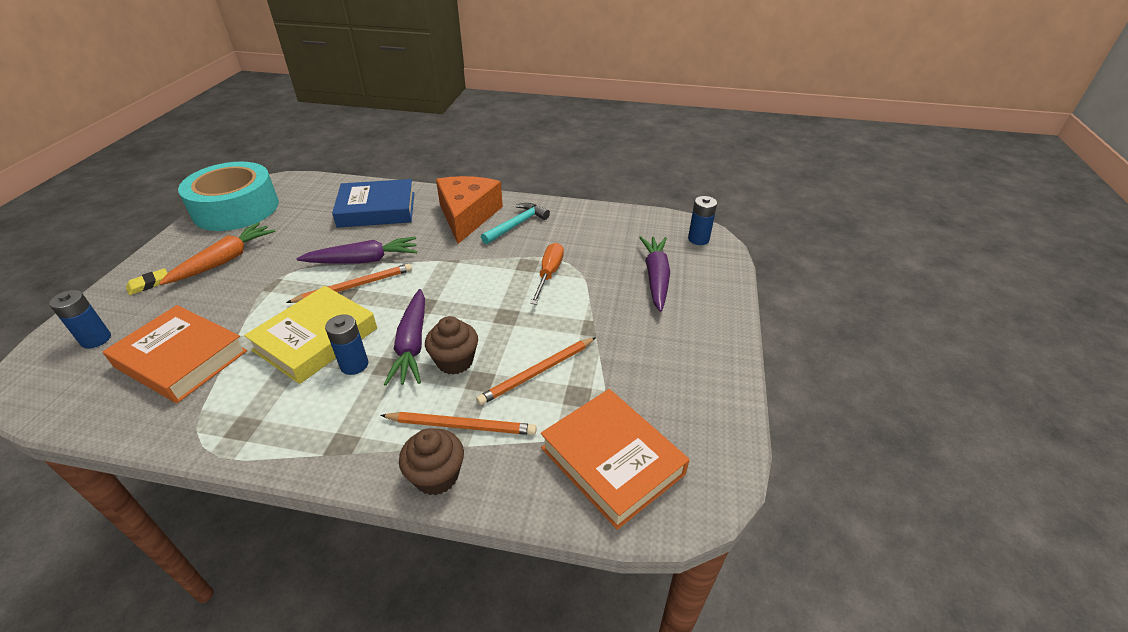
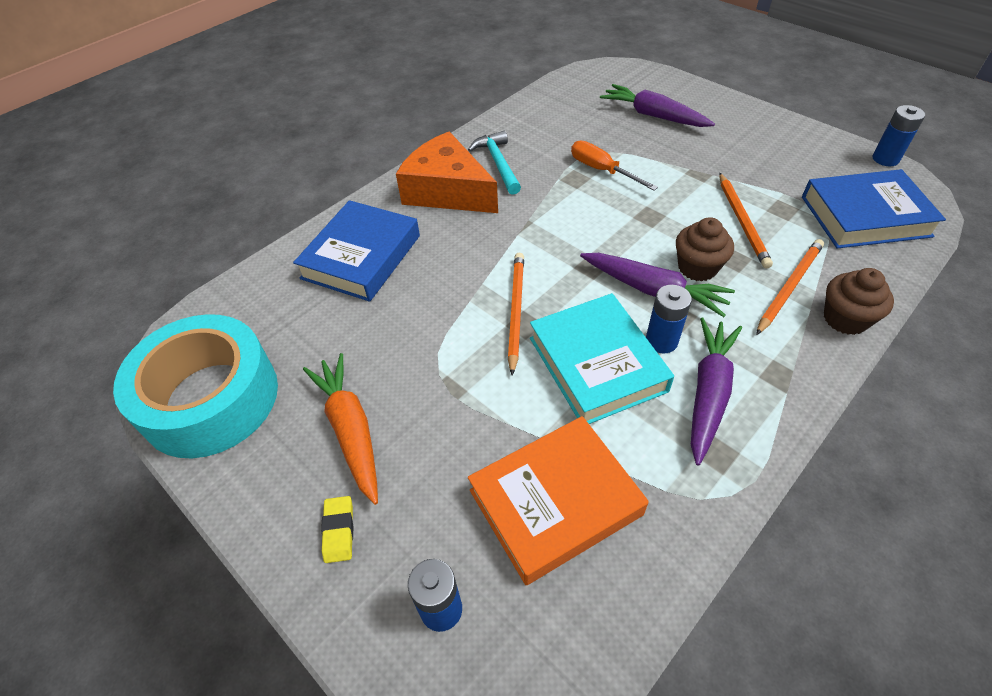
camera: 55 degrees left, 10 degrees up
(316, 339) = (596, 364): yellow book -> turquoise book
(363, 260) = (468, 293): purple carrot -> purple carrot (708, 393)
(612, 461) = (865, 216): orange book -> blue book
(698, 239) = (615, 75): blue battery -> blue battery (885, 159)

